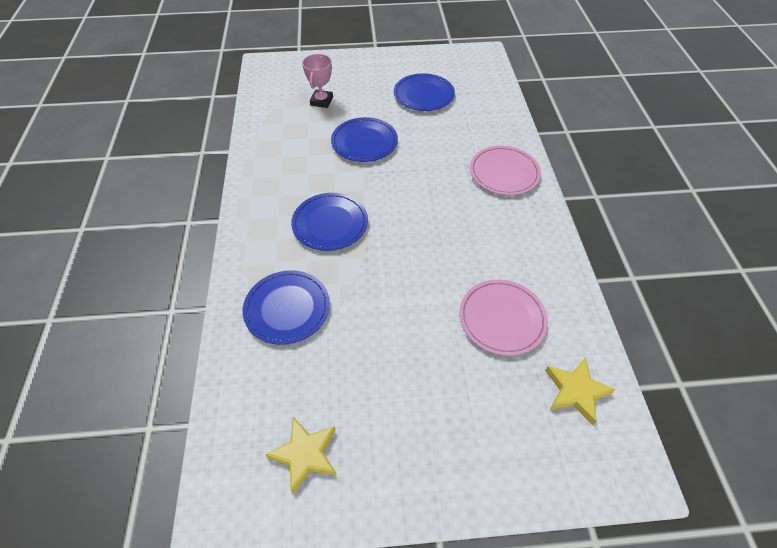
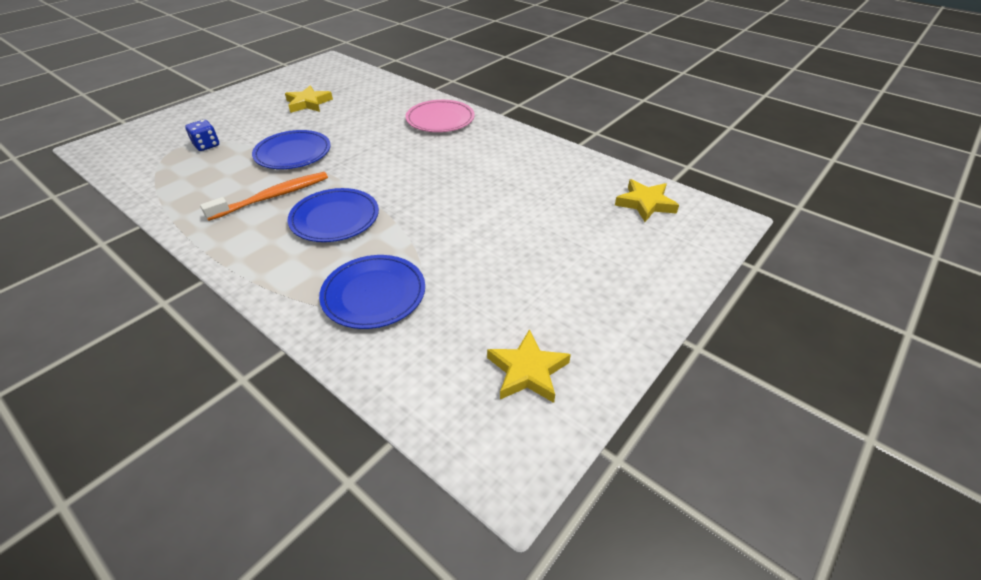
camera: 45 degrees left, 10 degrees down
(314, 176) = (273, 197): none -> orange toothbrush
(321, 101) = (207, 145): pink trophy -> blue dice
(423, 95) = (308, 103): blue plate -> yellow star
(502, 319) = (551, 196): pink plate -> none

